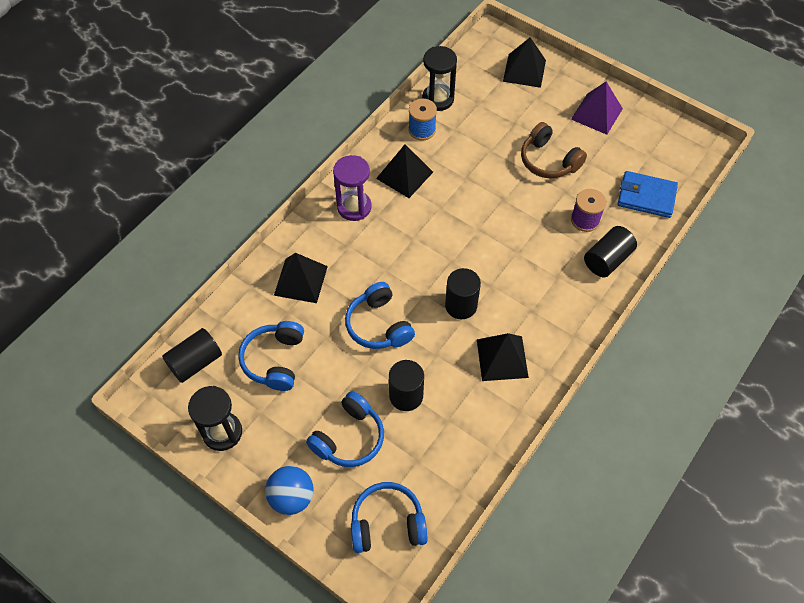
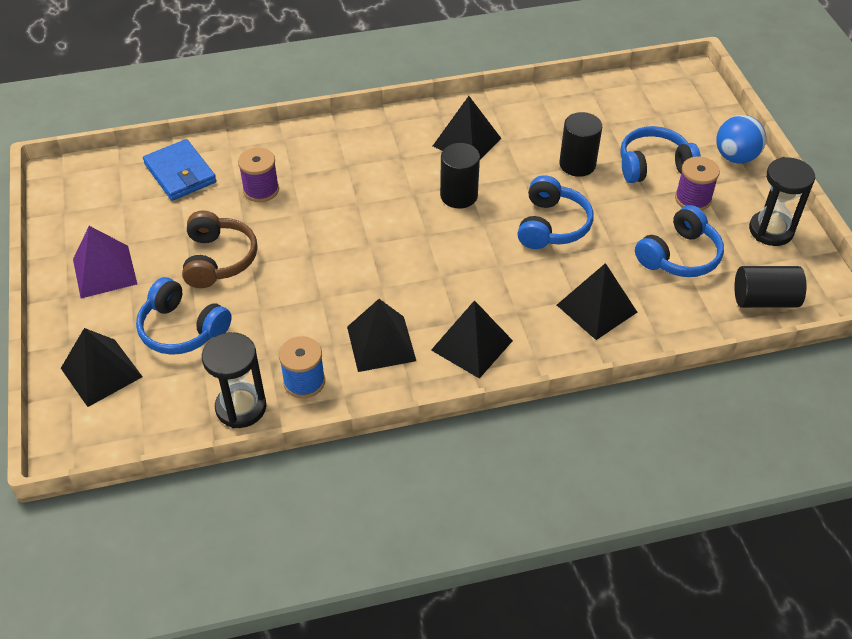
camera: 140 degrees left, 10 degrees down
(298, 423) = (692, 199): none -> purple spool
(354, 207) = (472, 345): purple hourglass -> black pyramid
(387, 524) = (667, 104): blue headphones -> blue headphones (182, 329)
(607, 259) = (287, 151): black cylinder -> none

